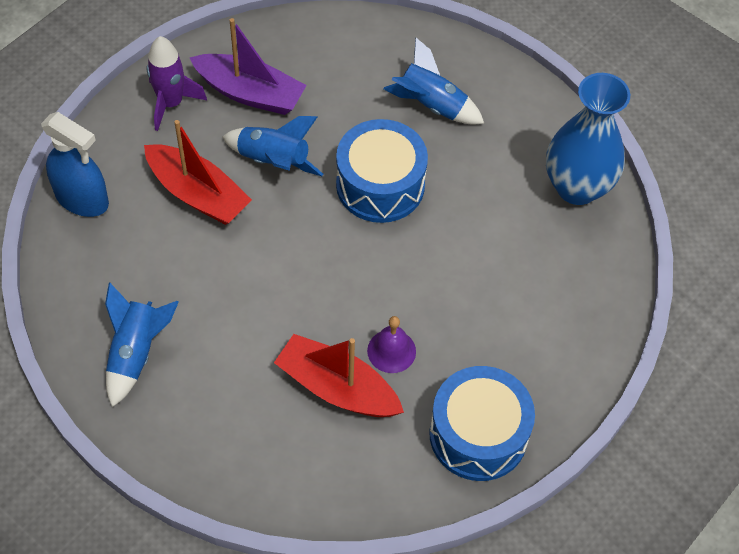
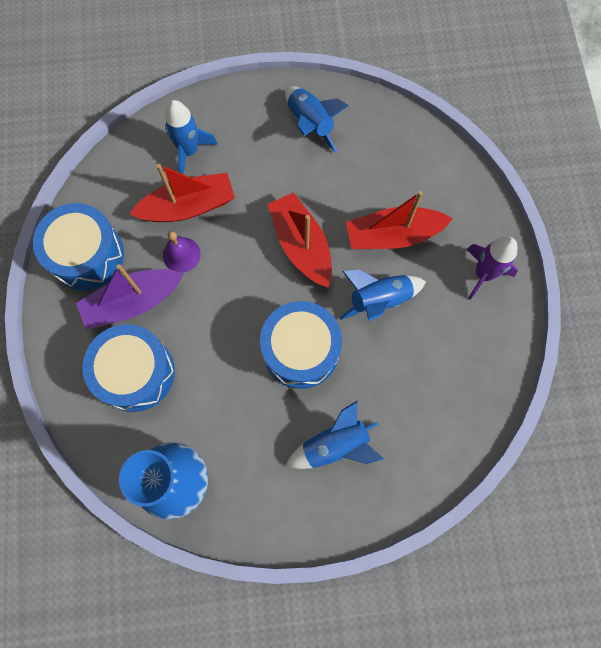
camera: 135 degrees right, 15 degrees up
(82, 199) = (446, 169): blue spray bottle -> none
(250, 93) = (450, 330): purple boat -> purple boat (133, 302)
(275, 441) = (189, 151): none -> blue rocket
(281, 258) = (301, 245): none -> red boat
(534, 292) = (136, 373): none -> blue drum

